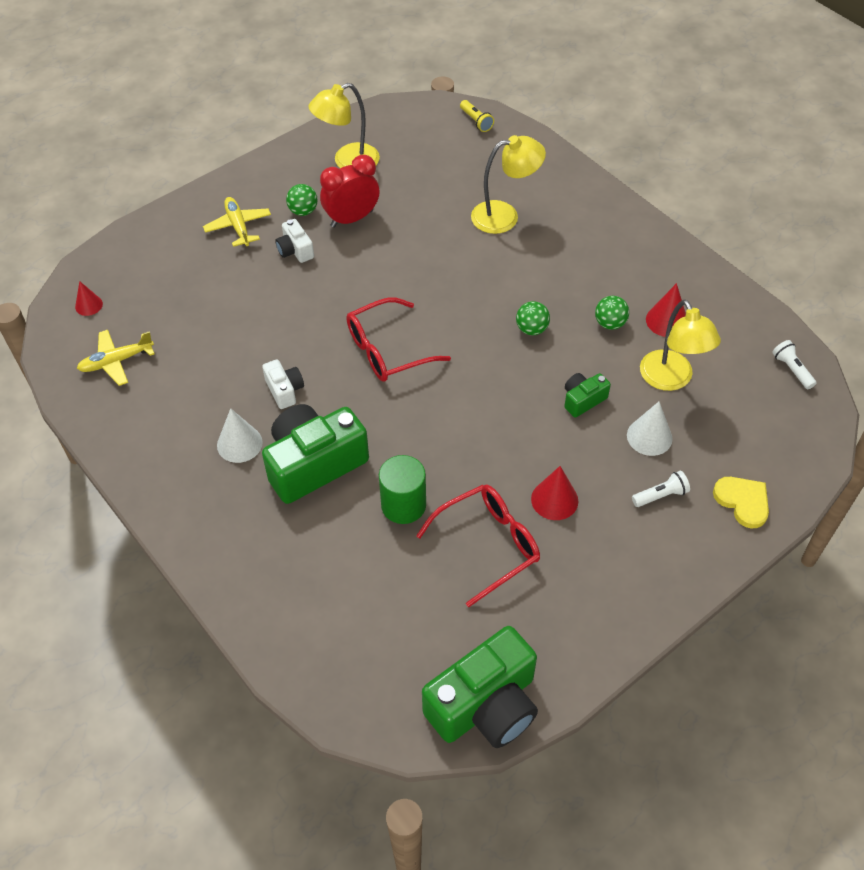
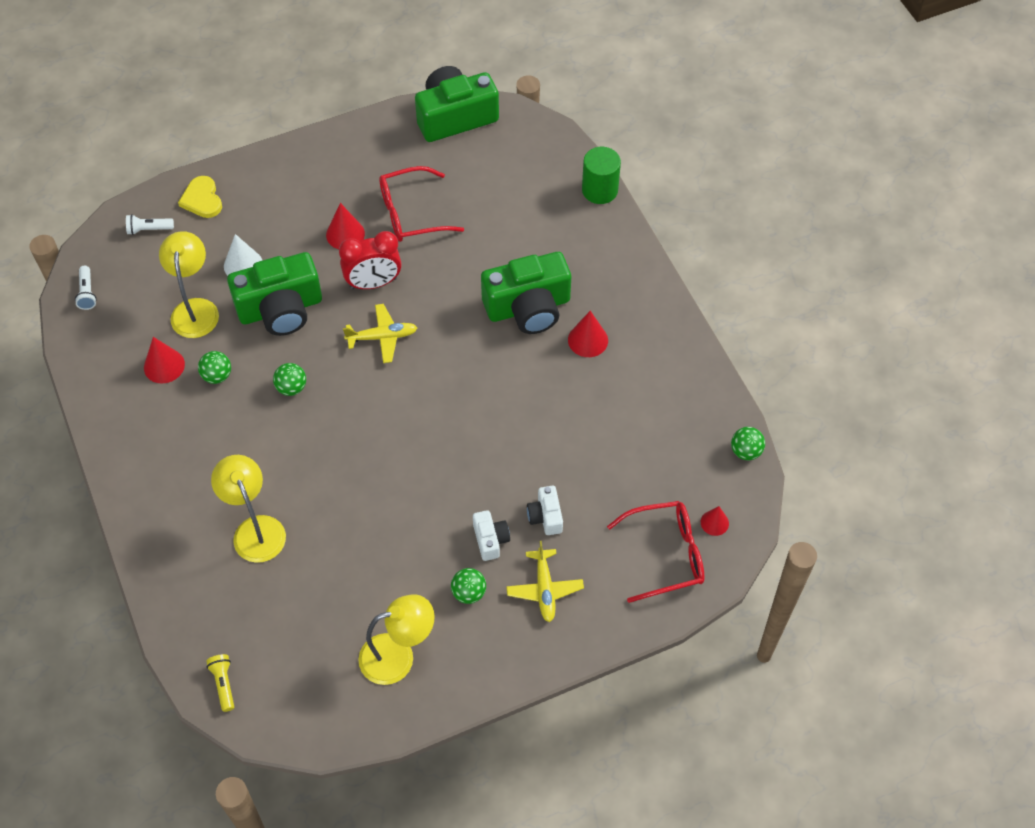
camera: 165 degrees left, 5 degrees up
(59, 371) = (745, 451): none -> green ball
(116, 361) = (690, 449): yellow plane -> yellow plane (382, 337)
(239, 443) = (588, 340): white cone -> red cone
(284, 390) = (538, 381): white camera -> white camera (545, 516)
(352, 219) = (419, 568): red clock -> red clock (373, 283)
(388, 350) = (432, 399): red glasses -> red glasses (665, 555)
(403, 505) = (465, 257): green cylinder -> green cylinder (600, 190)
(505, 216) = (255, 529): yellow lamp -> yellow lamp turned 60 degrees clockwise
(583, 400) = (280, 309): green camera -> green camera, size x2.12
(660, 495) = (261, 218): white flashlight -> white flashlight (149, 229)

